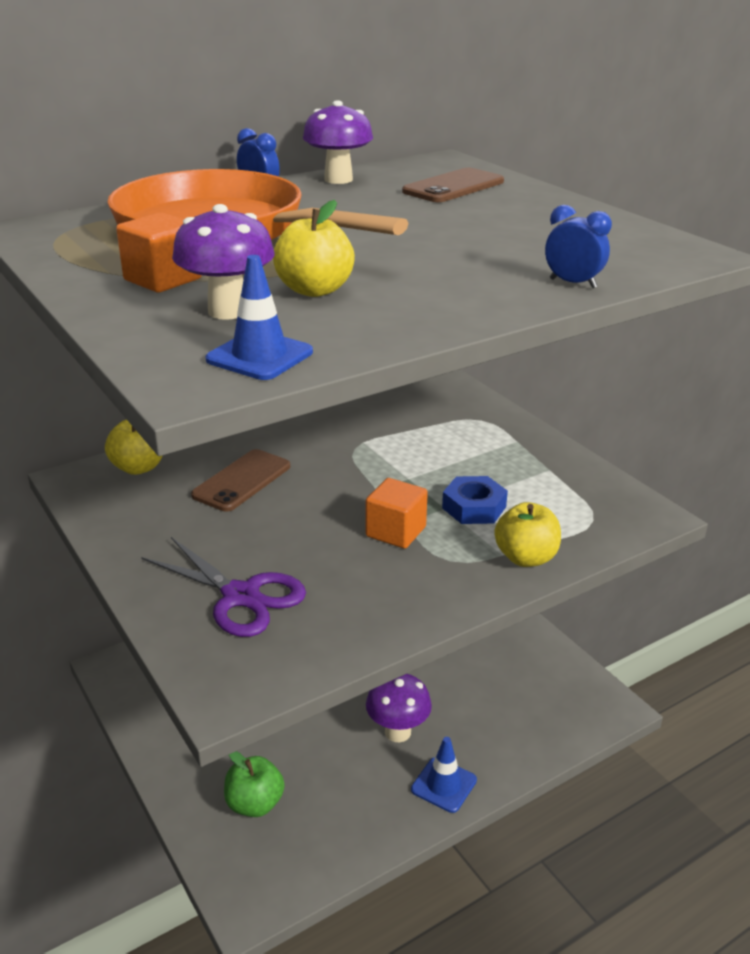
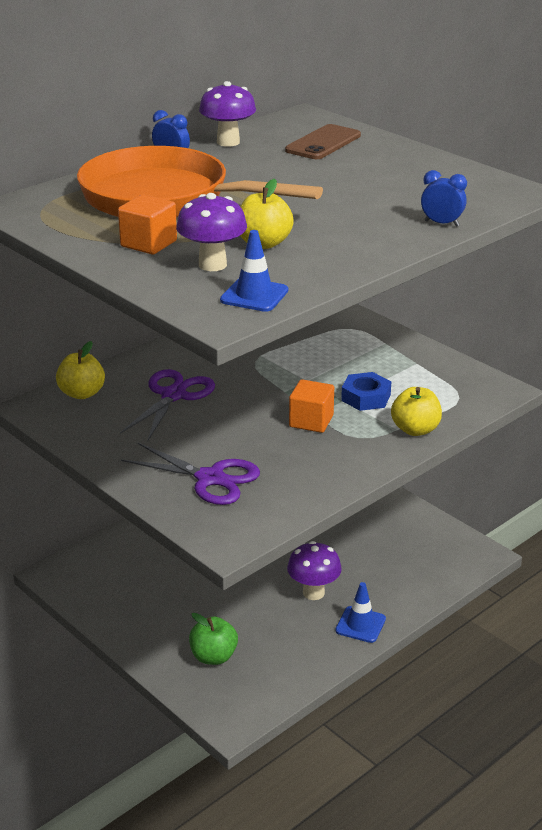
camera: 10 degrees left, 0 degrees up
(242, 481) = (173, 395): brown phone -> purple scissors

